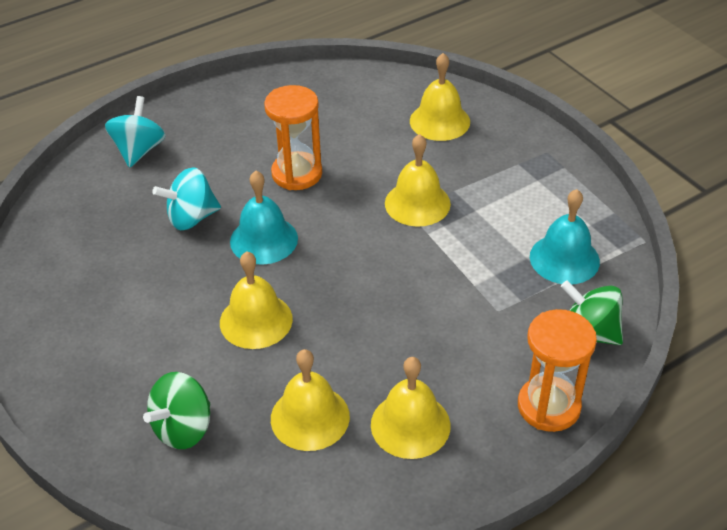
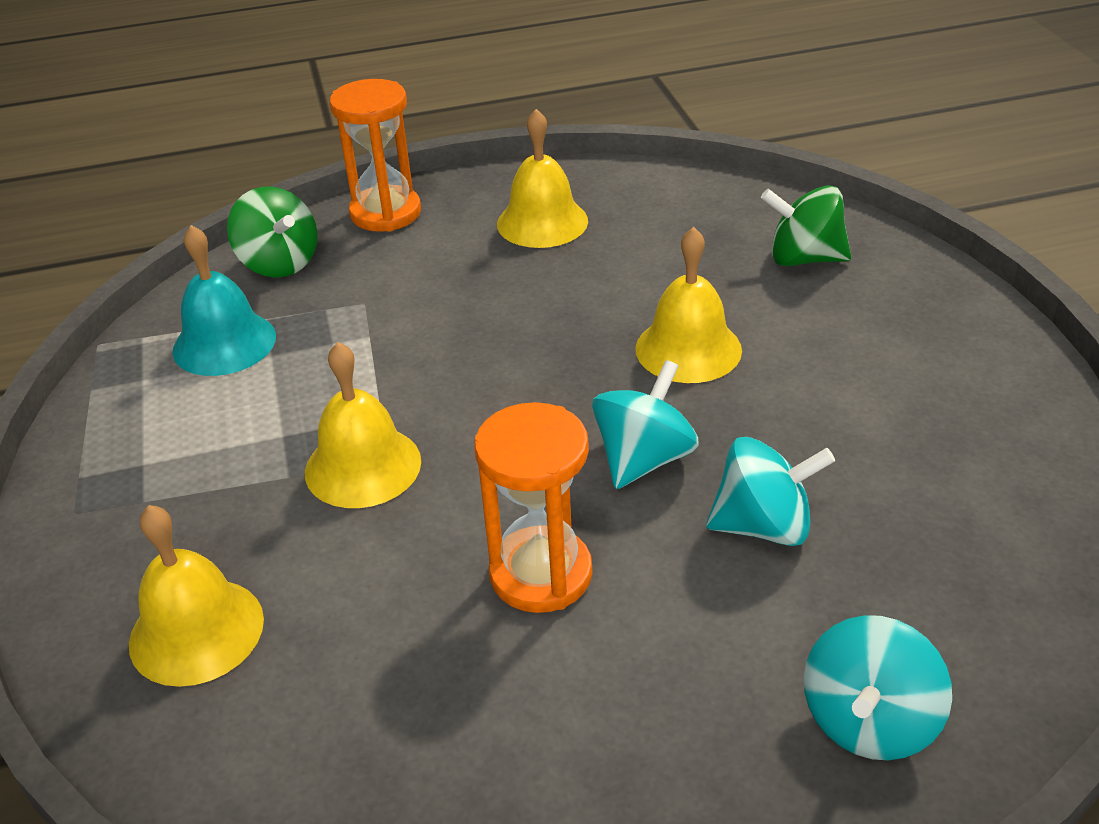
camera: 160 degrees left, 5 degrees down
(183, 428) = (804, 259): green spinning top -> green spinning top turned 135 degrees counterclockwise
(264, 240) = (643, 459): turquoise bell -> turquoise spinning top
(310, 417) = (651, 245): yellow bell -> none

